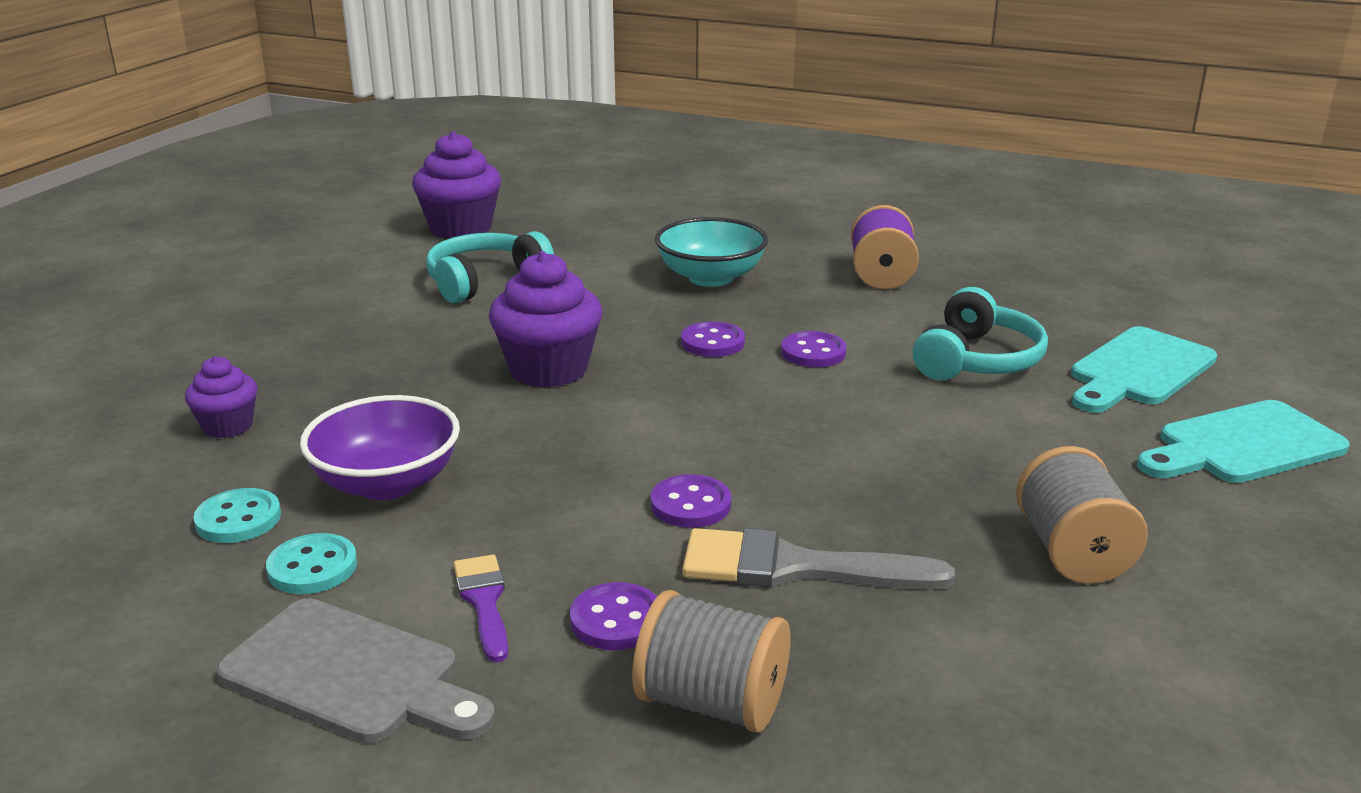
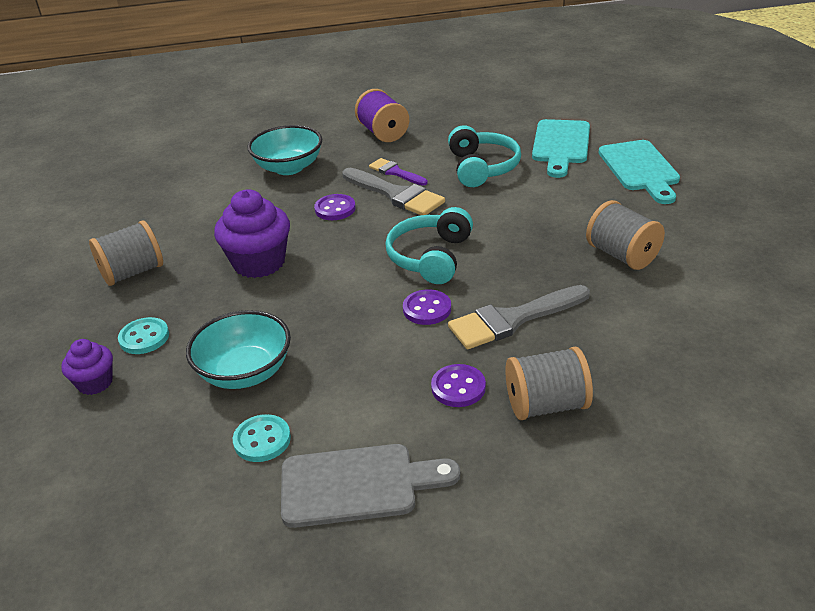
camera: 30 degrees left, 10 degrees up
(238, 519) = (179, 435): turquoise button -> turquoise button (144, 337)
(387, 483) = (245, 372): purple bowl -> turquoise bowl
(402, 329) = (133, 272): none -> grey spool
(461, 228) = (87, 188): purple cupcake -> none
(484, 281) = (149, 220): turquoise headphones -> turquoise headphones (430, 257)
(484, 602) = (381, 411): purple brush -> purple brush (395, 172)
(813, 352) = (396, 194): purple button -> grey brush
(1243, 445) = (640, 169): turquoise cutting board -> turquoise cutting board turned 45 degrees counterclockwise

